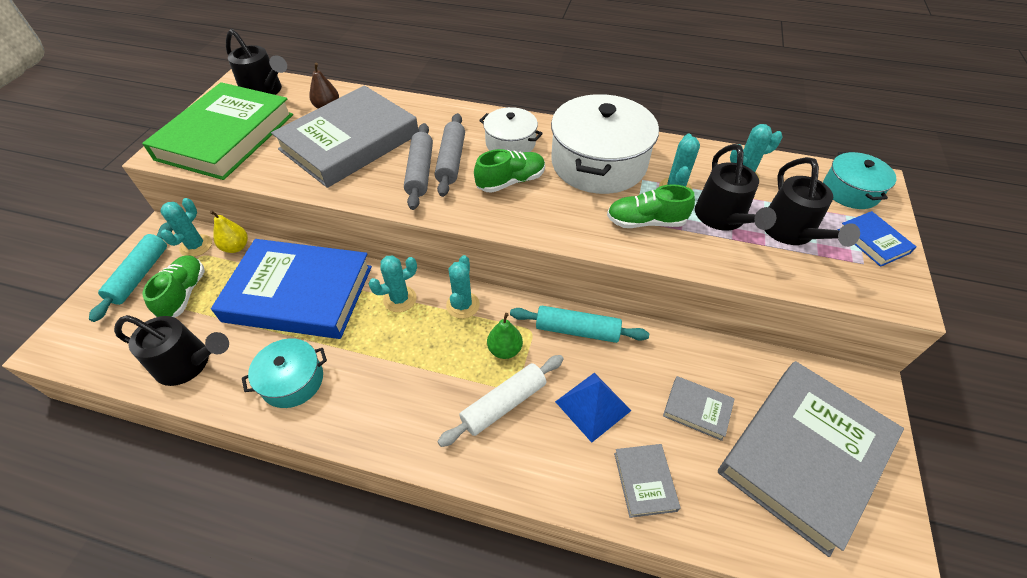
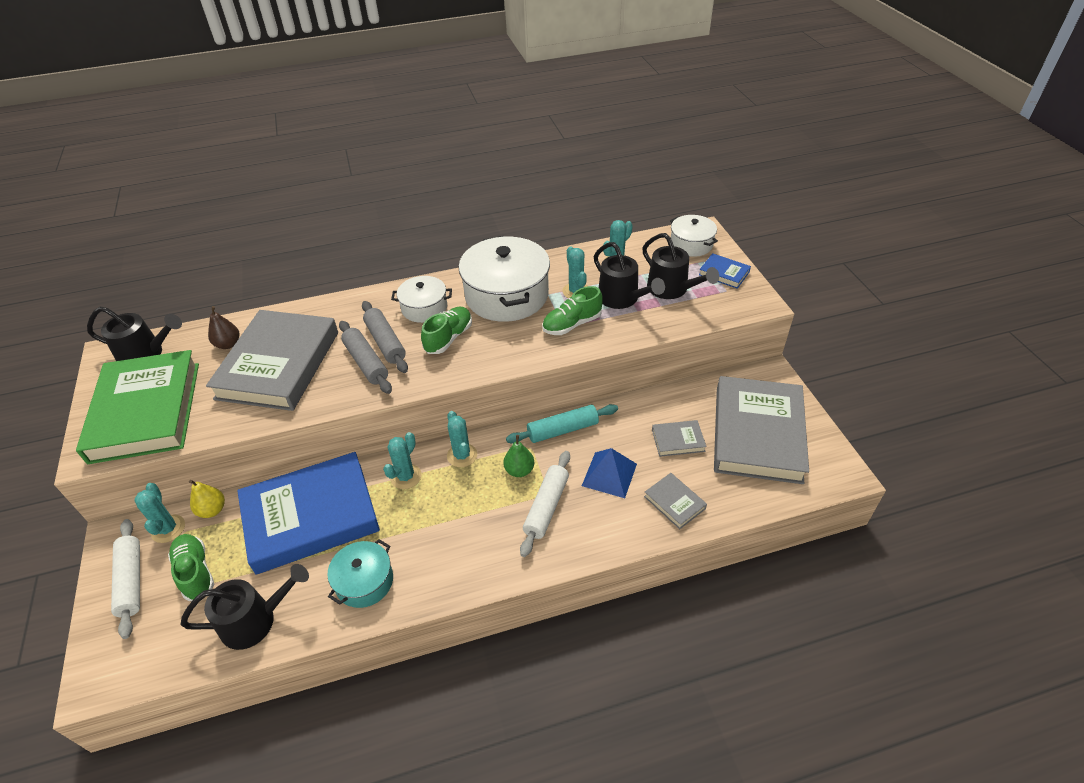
camera: 30 degrees left, 5 degrees down
(140, 275) = (131, 581): turquoise rolling pin -> white rolling pin
(850, 191) = (691, 244): turquoise pot -> white pot

